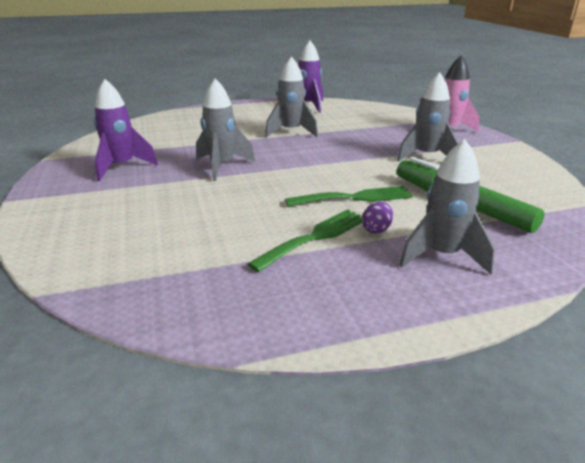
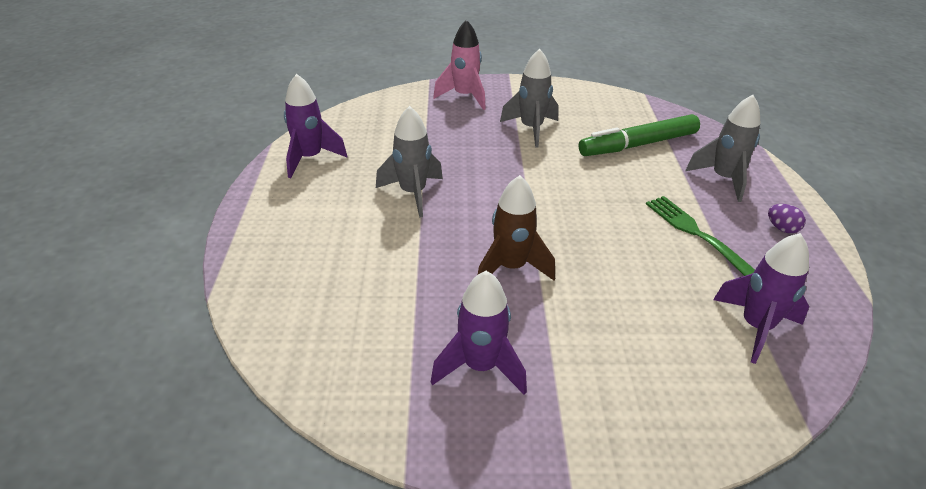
camera: 75 degrees left, 10 degrees up
(174, 270) = (755, 327): none -> purple rocket
(222, 166) = (511, 268): grey rocket -> brown rocket
(355, 198) = (618, 193): green fork -> none
(376, 229) = (681, 197): purple egg -> purple egg (781, 228)

